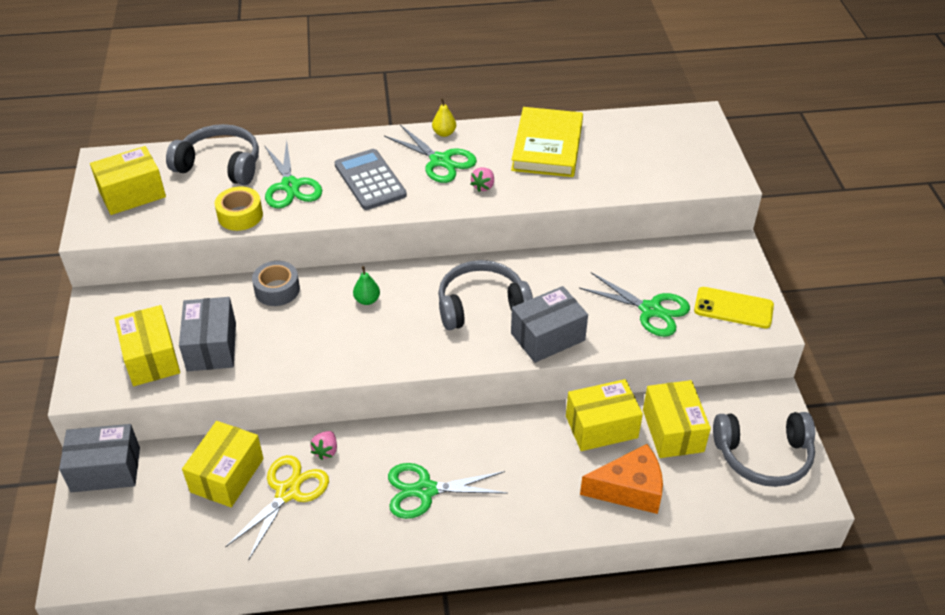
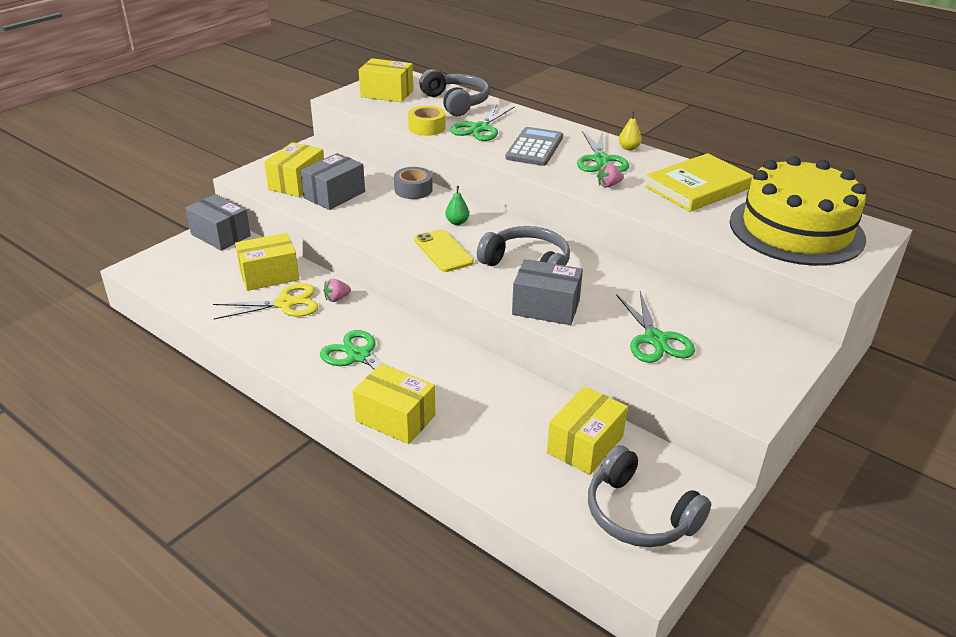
camera: 45 degrees right, 10 degrees down
(601, 427) = (532, 404): yellow box -> yellow box (395, 418)
(629, 489) = (492, 454): orange cheese -> none
(657, 149) = (796, 230): none -> yellow cake
(733, 308) = (734, 380): yellow phone -> yellow phone (443, 251)

